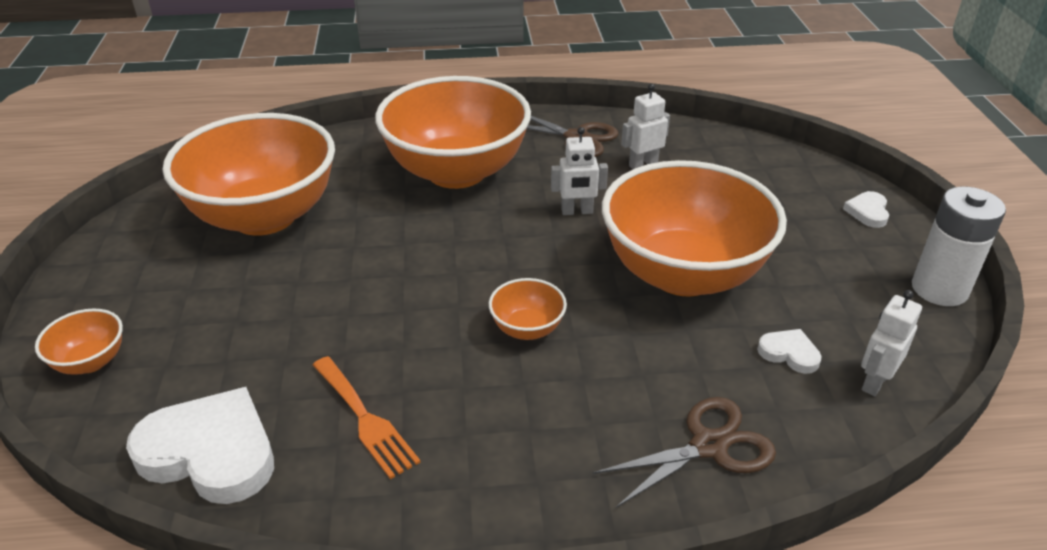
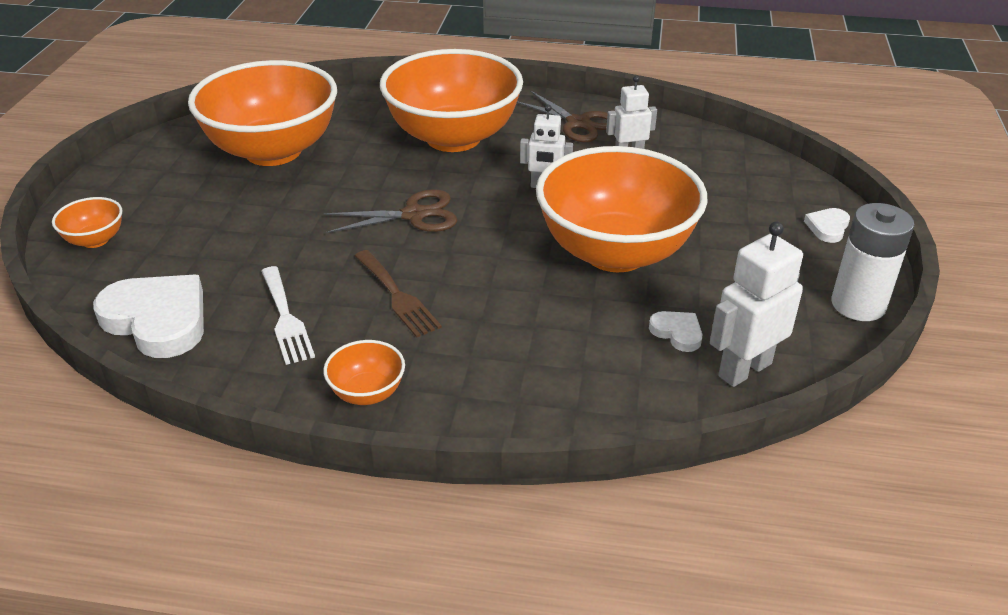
camera: 15 degrees right, 0 degrees up
(365, 419) = (286, 318): orange fork -> white fork
(480, 367) = (397, 296): none -> brown fork
(527, 329) = (452, 274): orange bowl -> orange bowl (367, 393)
(708, 446) = (561, 391): brown scissors -> brown scissors (414, 215)
(874, 382) = (744, 369): white robot -> white robot, size x1.56

